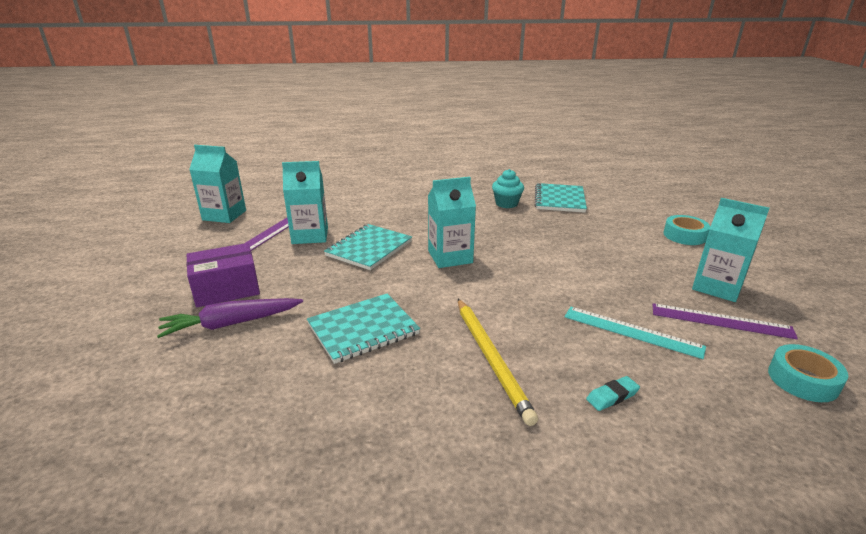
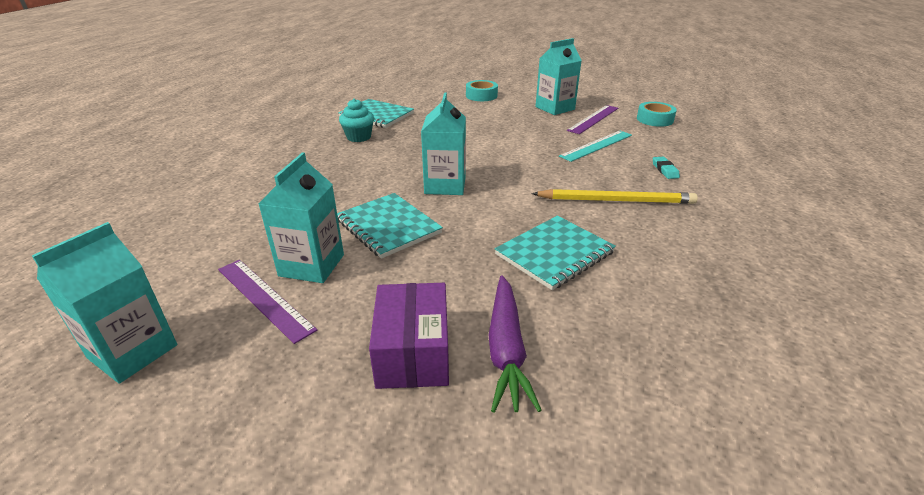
camera: 70 degrees left, 5 degrees up
(363, 329) = (554, 253): turquoise notebook -> turquoise notebook turned 60 degrees clockwise

